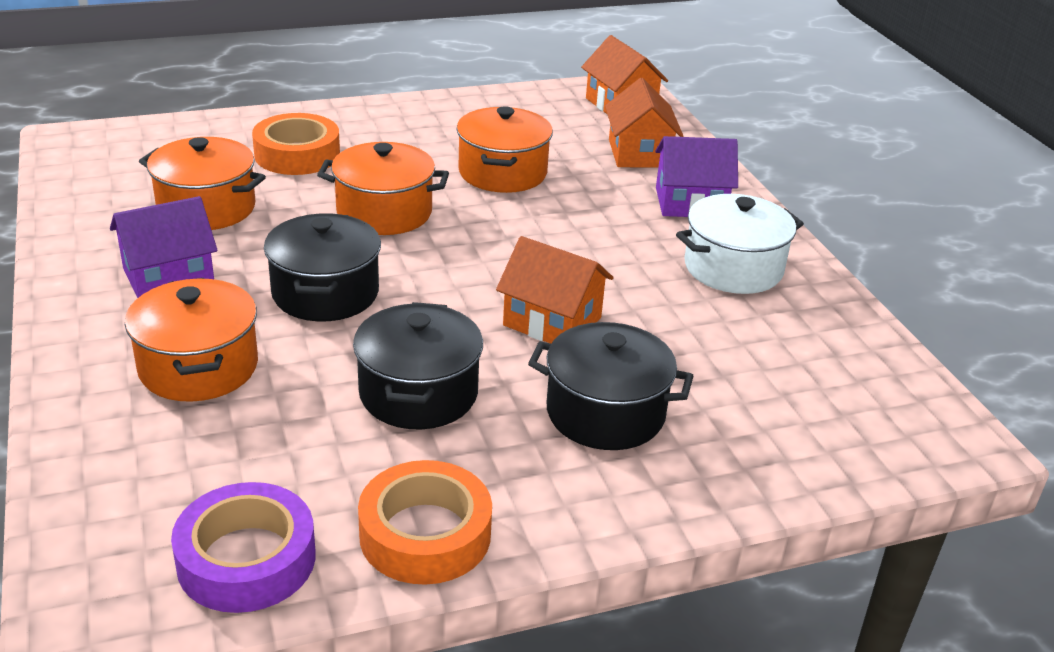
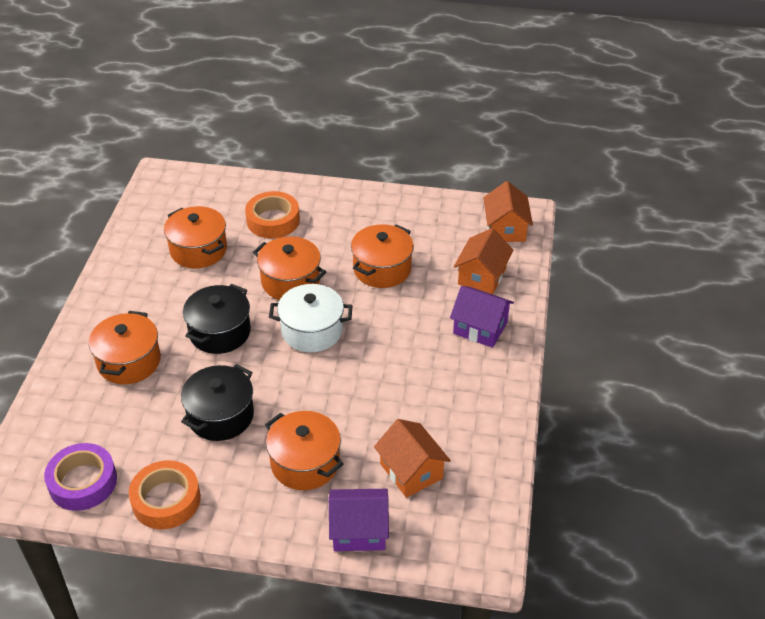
camera: 30 degrees right, 10 degrees up
(168, 277) = (150, 296): purple house -> purple house (359, 531)
(552, 321) = (324, 392): orange house -> orange house (411, 471)
(605, 413) = (305, 463): black pot -> orange pot
(733, 268) = (462, 388): white pot -> white pot (312, 331)

